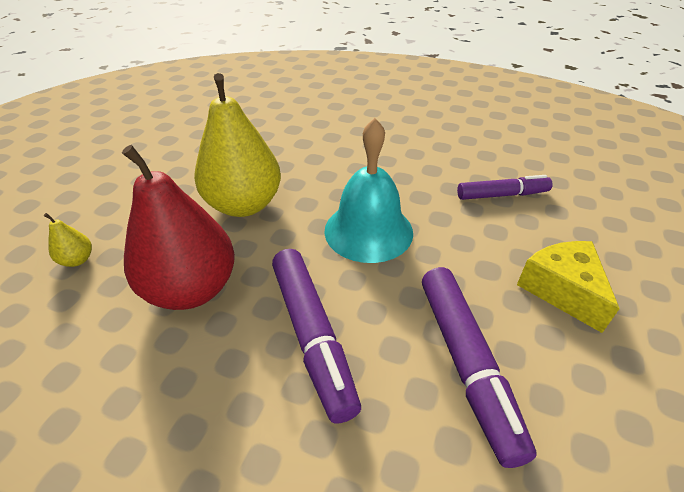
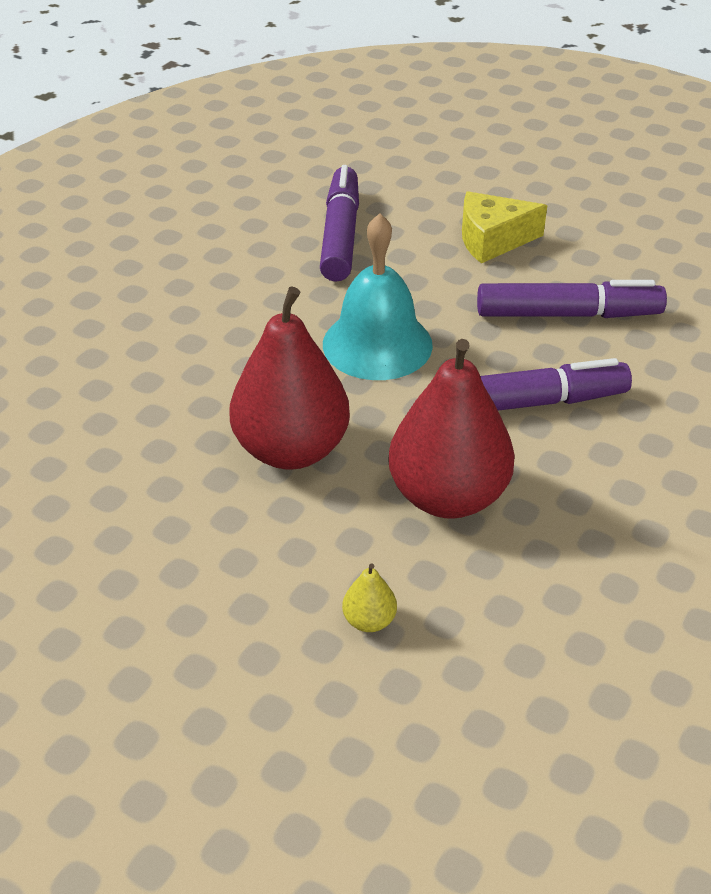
camera: 80 degrees left, 0 degrees up
(244, 205) = (291, 450): yellow pear -> red pear
(502, 195) = (340, 235): purple marker -> purple marker, size x1.51

